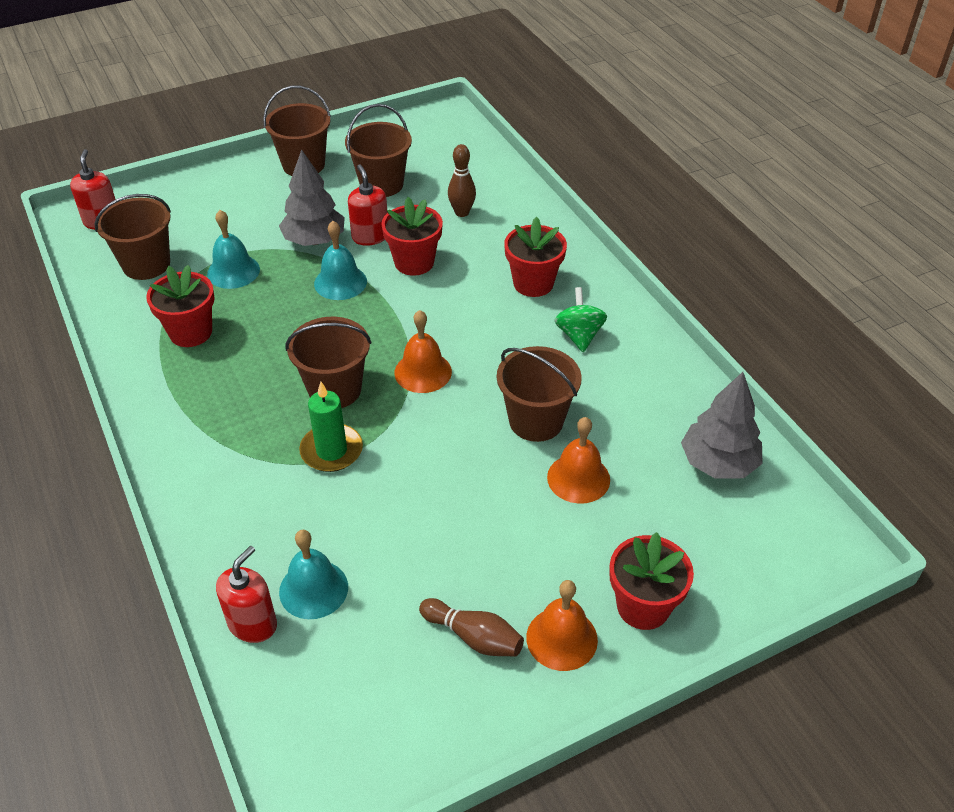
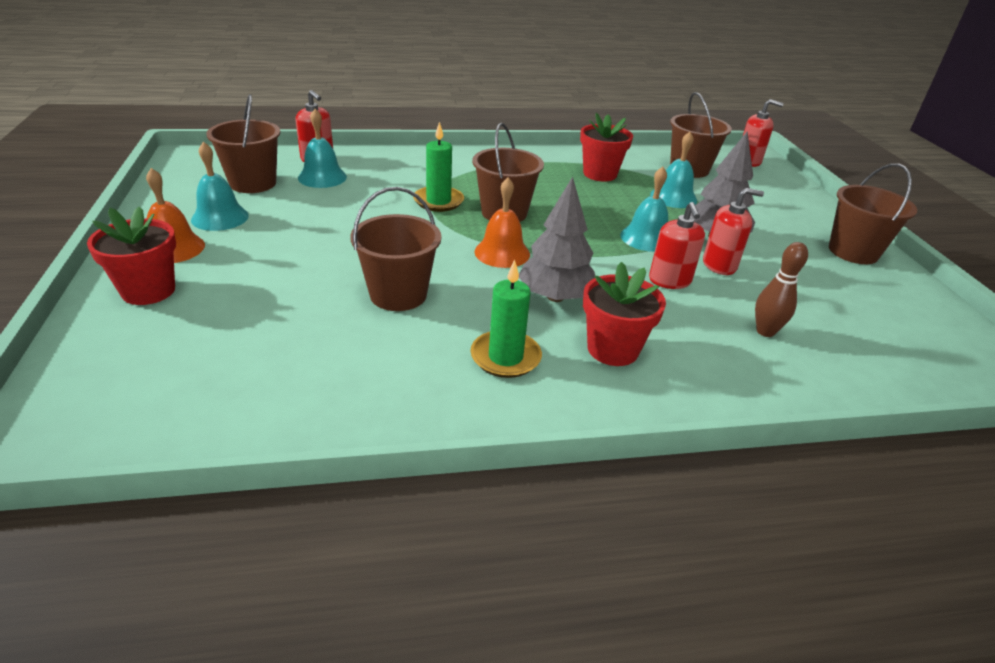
camera: 105 degrees right, 10 degrees down
(381, 184) = (821, 289): brown bucket -> brown bucket (253, 183)
(414, 262) = (669, 281): red flower pot -> red soap dispenser
(474, 637) = (220, 217): brown bowling pin -> turquoise bell
(578, 478) = (310, 298): orange bell -> none
(579, 335) = (505, 357): green spinning top -> green candle
(718, 463) = (238, 396): grey tree -> grey tree (555, 297)

